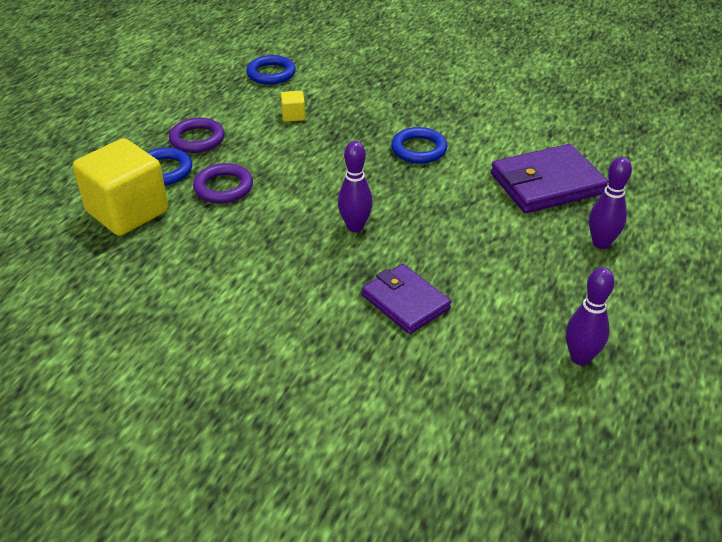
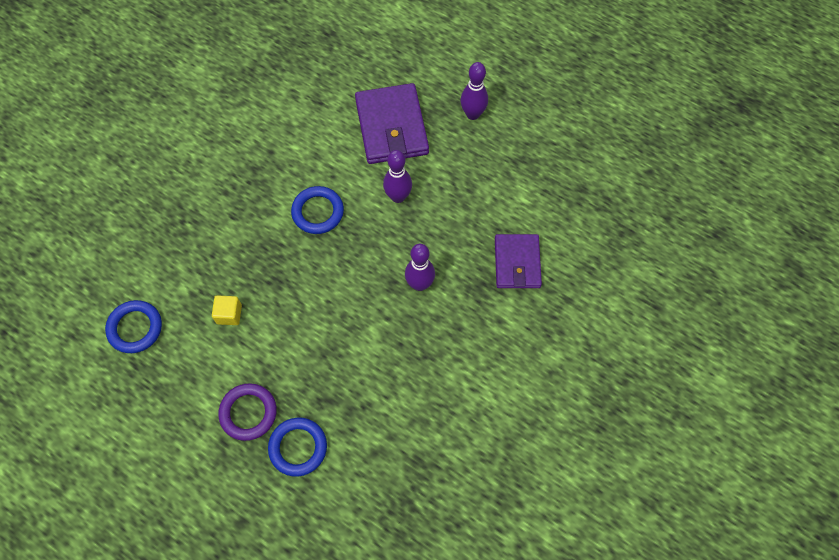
camera: 80 degrees left, 25 degrees up
(127, 211) = (359, 482): yellow cube -> none
(223, 187) = (339, 390): purple ring -> none
(405, 302) = (517, 263): purple wallet -> purple wallet turned 60 degrees counterclockwise
(580, 358) = (586, 165): purple bowling pin -> purple bowling pin (398, 196)

